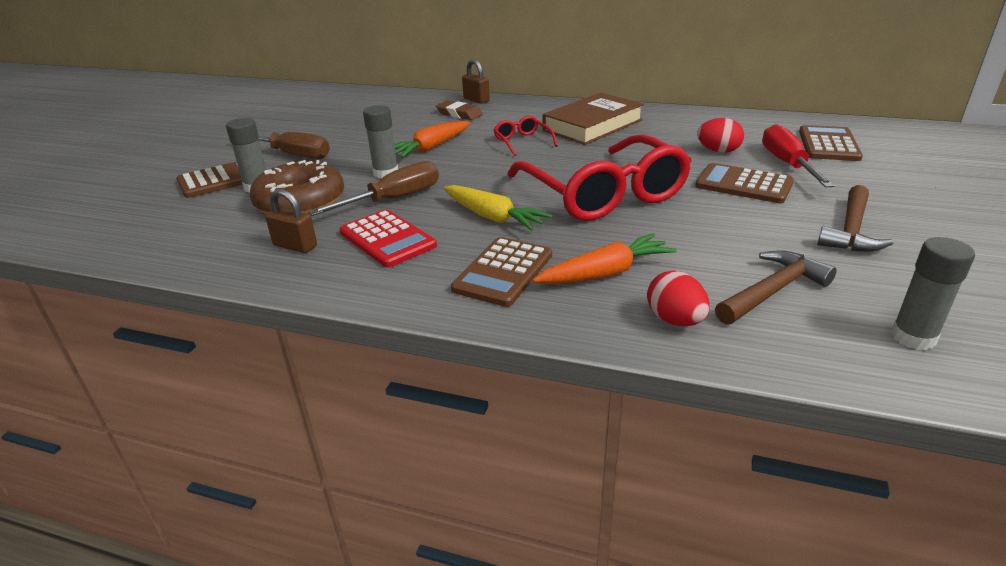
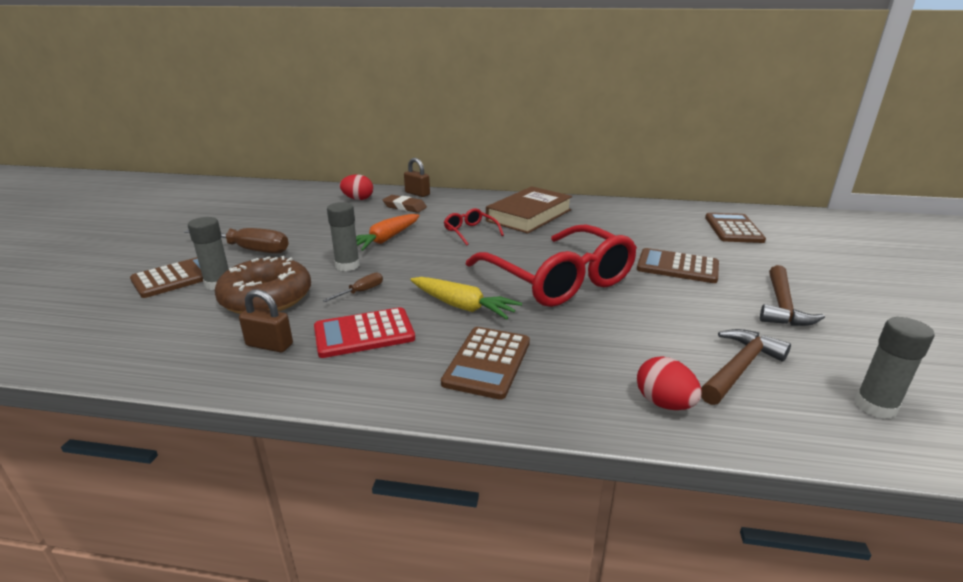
camera: 10 degrees left, 5 degrees down
(387, 239) = (364, 333): red calculator -> red calculator turned 120 degrees clockwise
(394, 199) = (361, 291): brown screwdriver -> brown screwdriver, size x0.51
(605, 273) = (584, 358): orange carrot -> none
(718, 151) = (645, 237): red egg -> red egg (358, 199)
(787, 164) = (706, 247): red screwdriver -> none

